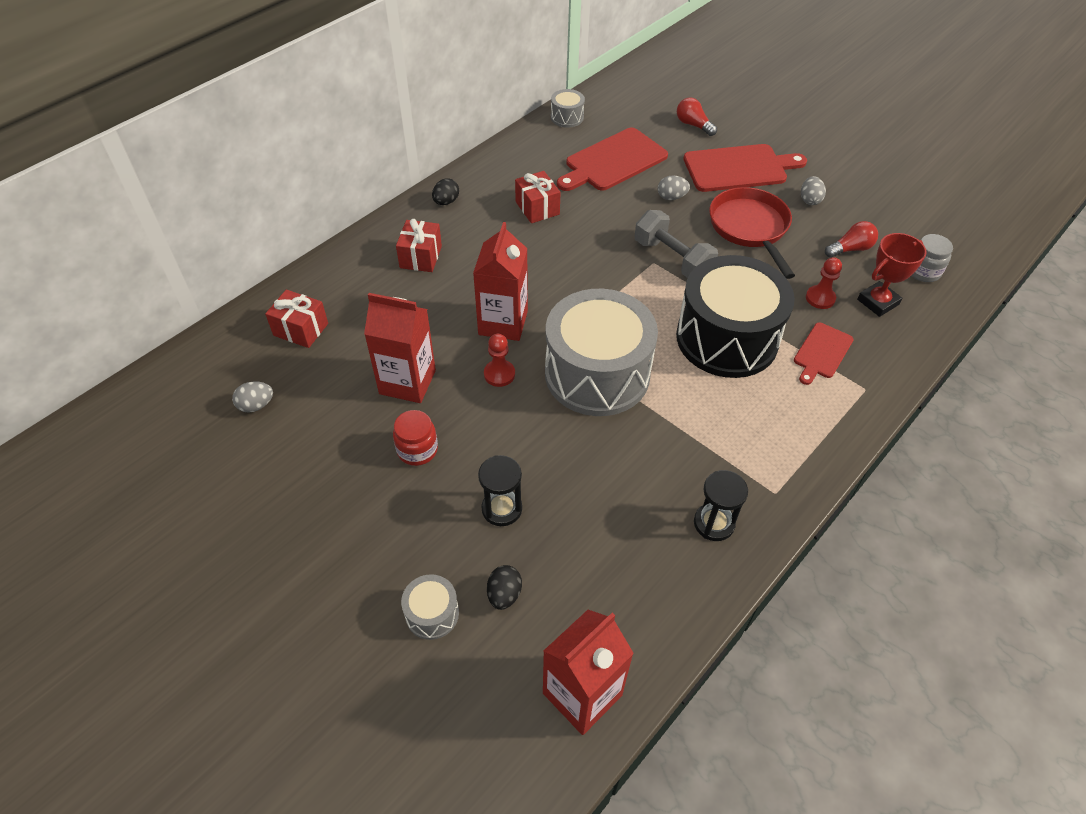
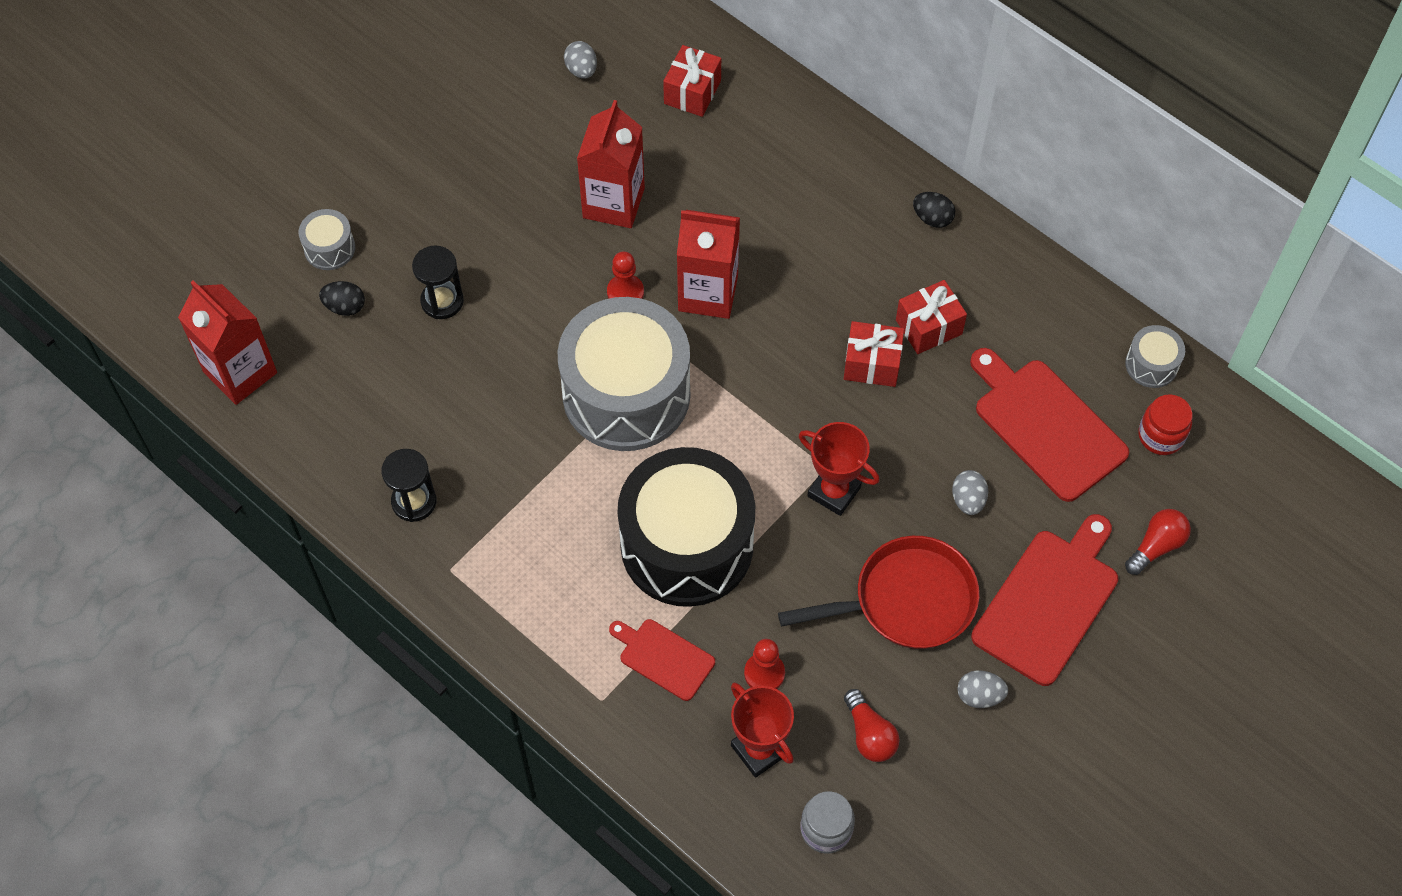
camera: 90 degrees right, 10 degrees up
(417, 450) = (519, 220): red jar -> red jar (1161, 436)
(421, 257) = (821, 198): red gift -> red gift (872, 364)
(672, 259) = (834, 491): grey dumbbell -> red trophy
(739, 168) = (1048, 602): red cutting board -> red cutting board turned 135 degrees counterclockwise

